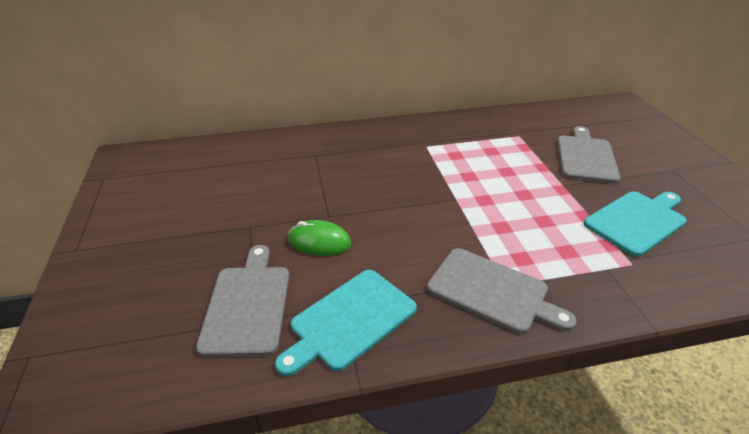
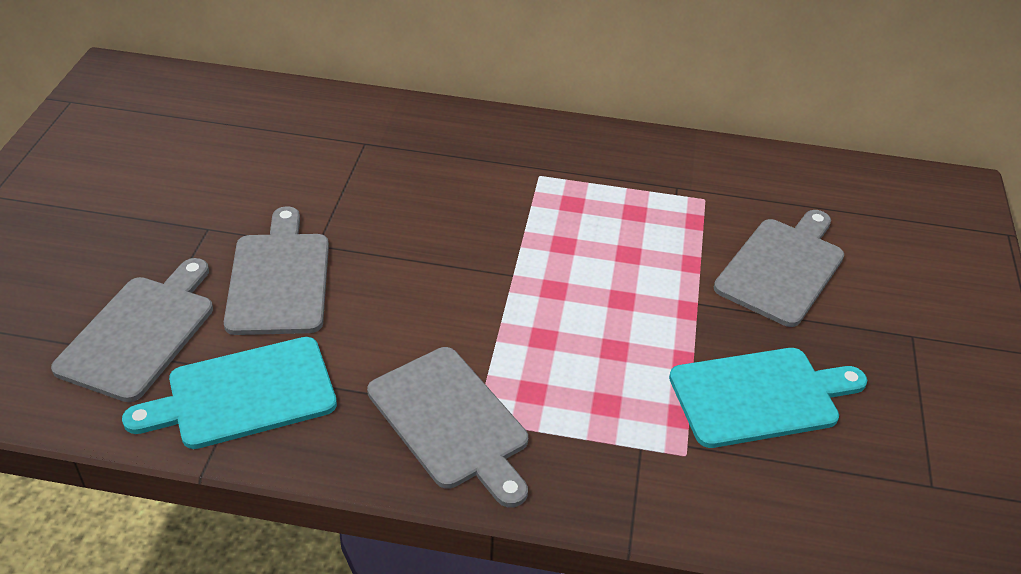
camera: 20 degrees right, 5 degrees up
(319, 242) = (279, 279): green mouse -> grey cutting board

